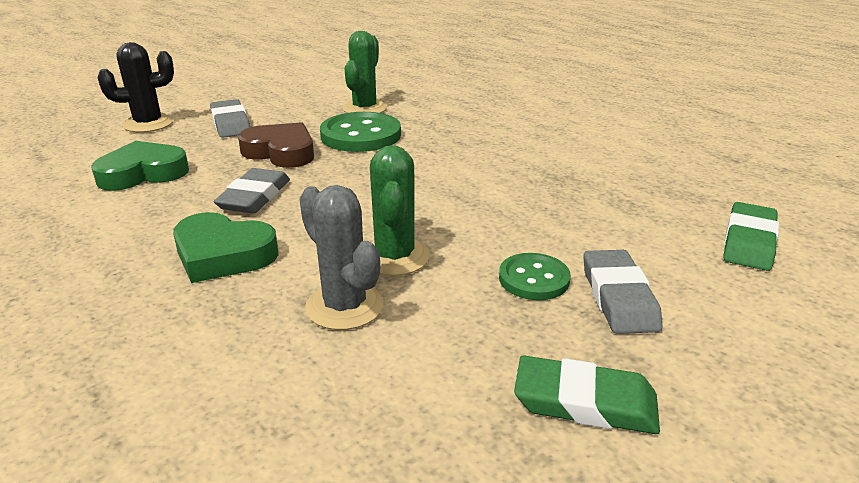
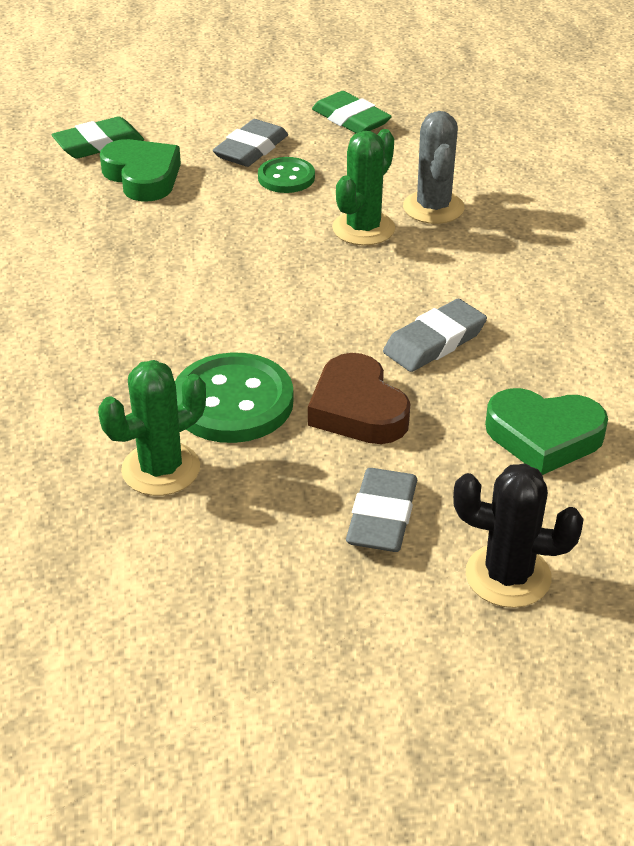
camera: 145 degrees left, 10 degrees up
(223, 255) = (499, 282): green heart -> green heart (142, 176)

